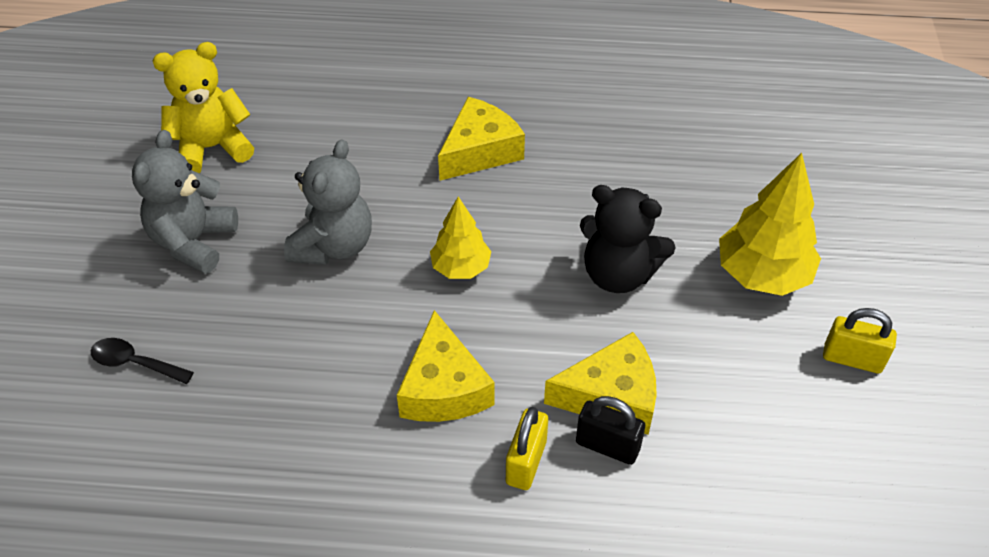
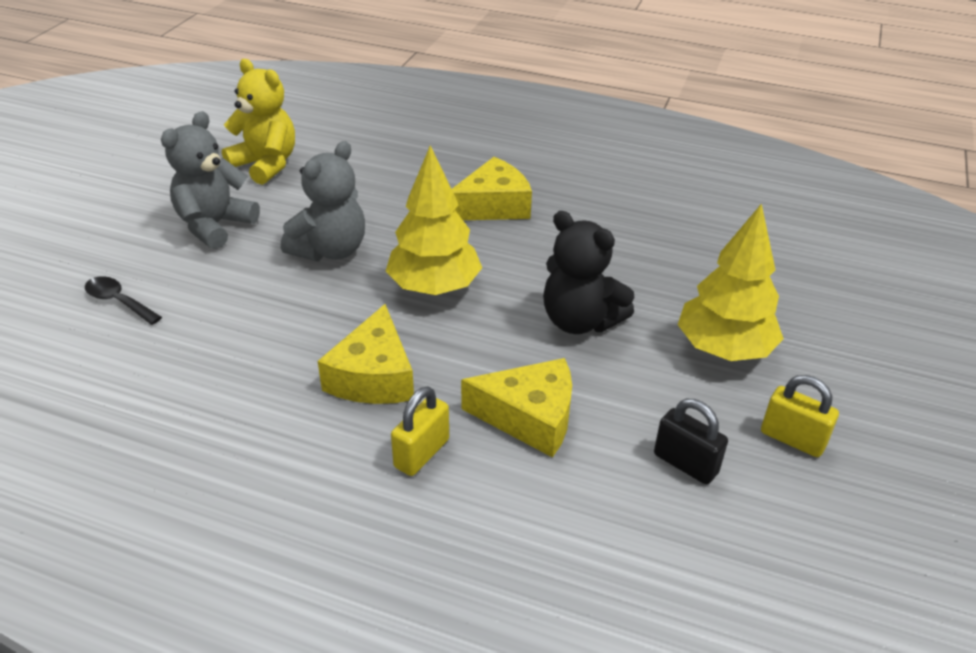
camera: 15 degrees right, 10 degrees down
(212, 148) = (266, 165): yellow teddy bear -> yellow teddy bear turned 45 degrees clockwise
(461, 268) = (434, 288): yellow tree -> yellow tree, size x1.62
(607, 446) = (507, 458): black padlock -> black padlock (685, 463)

